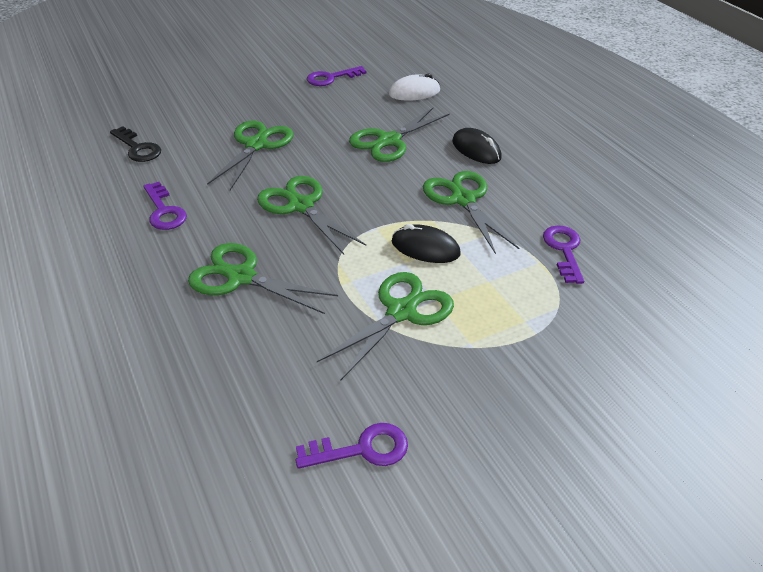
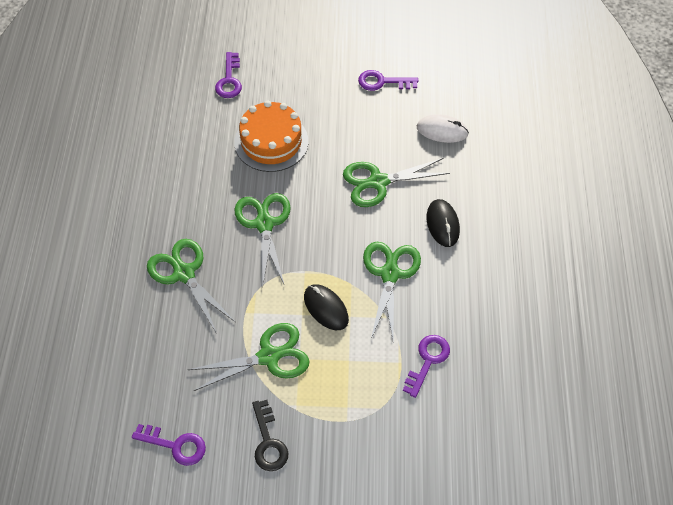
camera: 30 degrees right, 15 degrees up
(138, 148) = (183, 108): black key -> black key (268, 442)
(164, 211) = (167, 185): purple key -> purple key (229, 80)
(256, 145) = (271, 142): green scissors -> orange cake

